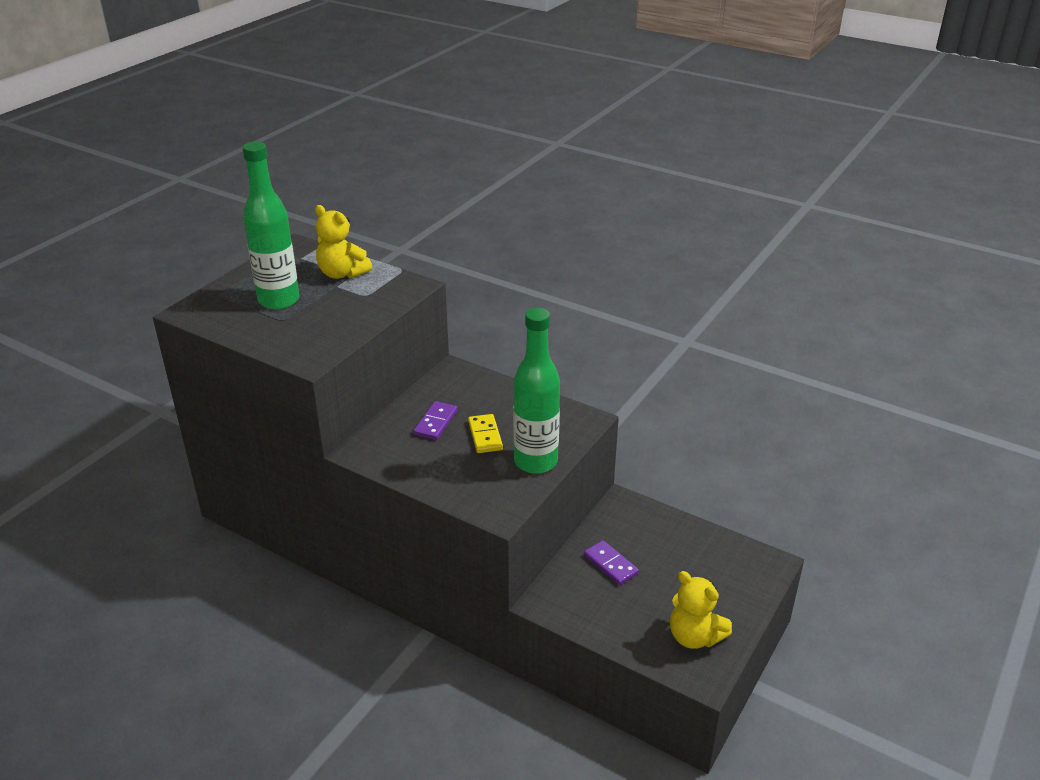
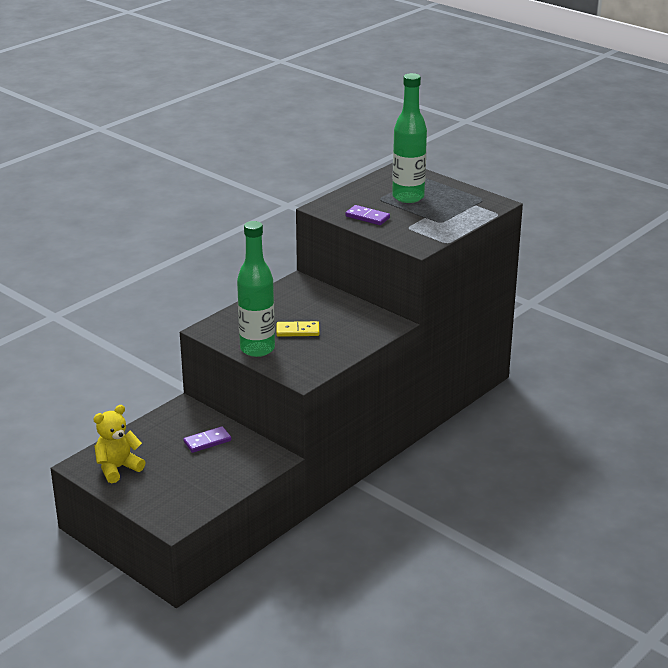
camera: 100 degrees right, 5 degrees down
(342, 273) = (445, 219): yellow teddy bear -> none
(436, 423) = (321, 312): purple domino -> purple domino (367, 217)

